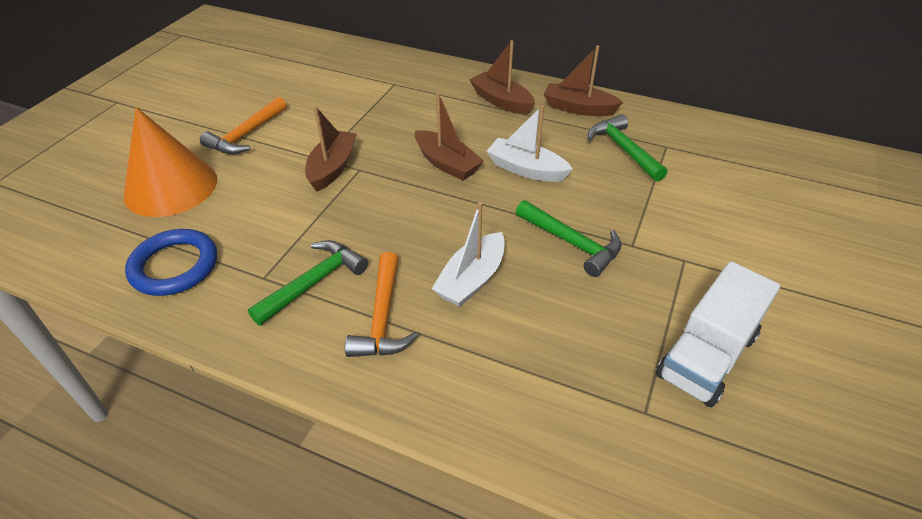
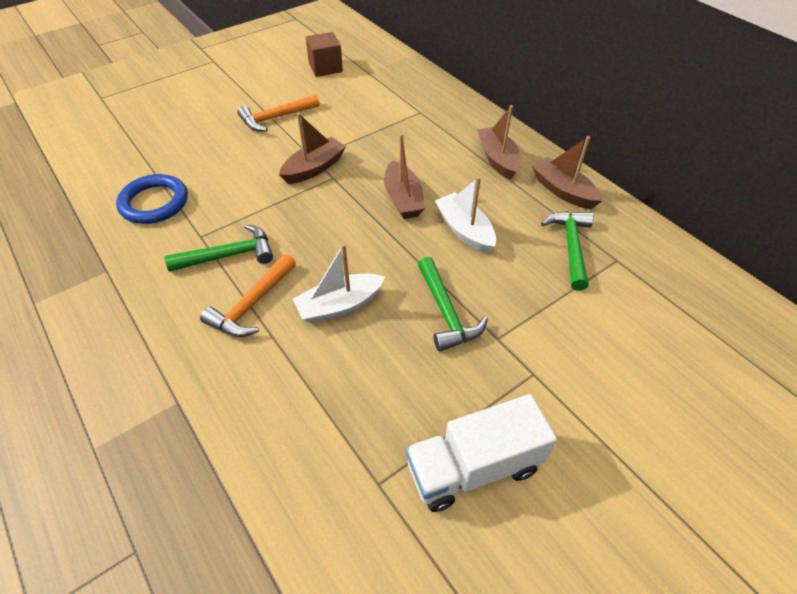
camera: 30 degrees right, 5 degrees up
(171, 187) = (197, 141): orange cone -> none
(259, 72) = (325, 67): none -> brown cube

